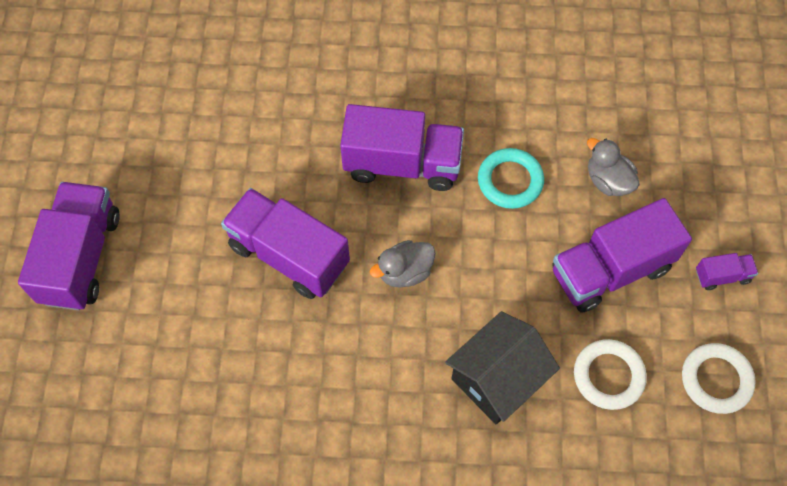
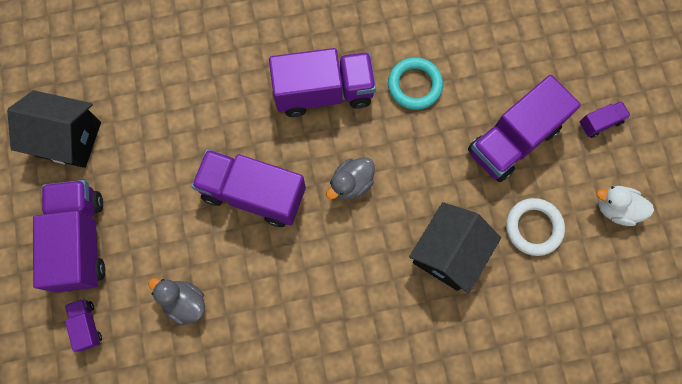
camera: 15 degrees left, 10 degrees up
(58, 351) = (87, 325): none -> purple truck
(102, 145) = (68, 139): none -> black house
(608, 181) = (492, 66): grey duck -> grey duck (184, 302)
(716, 380) = (616, 209): white ring -> white duck

